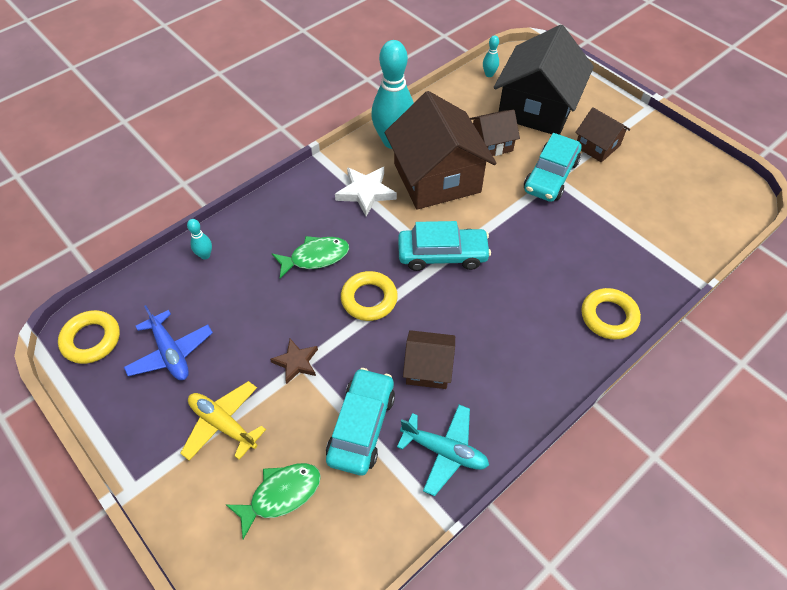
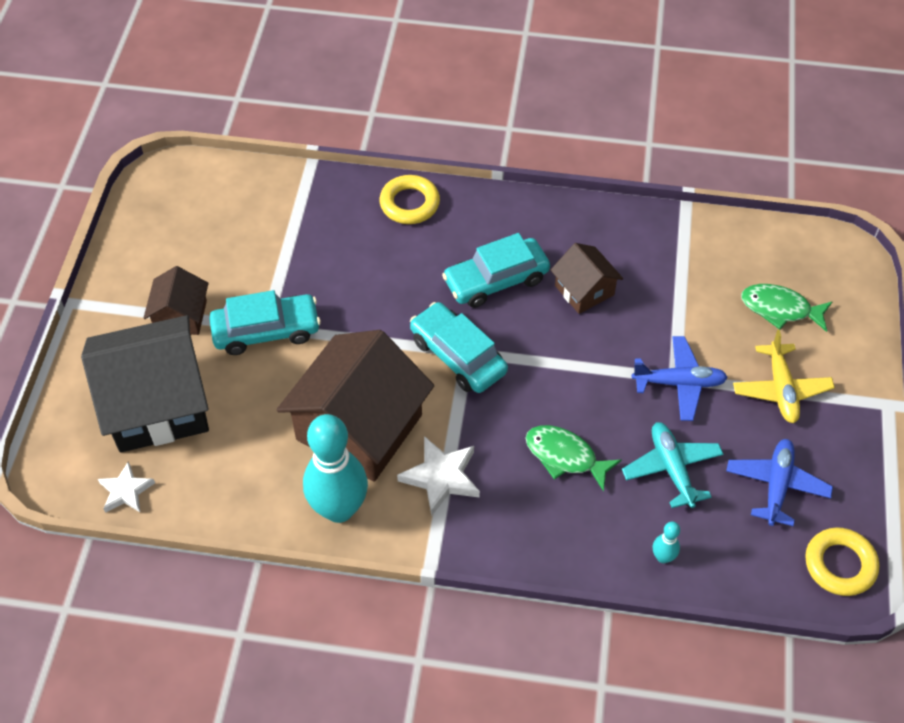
camera: 130 degrees left, 0 degrees up
(296, 362) = (679, 383): brown star -> blue plane
(361, 426) = (678, 298): turquoise car -> turquoise car (496, 280)
(369, 299) = (564, 377): yellow ring -> none
(444, 451) = (639, 237): turquoise plane -> turquoise plane (671, 468)
(489, 74) = (126, 491): turquoise bowling pin -> white star
(492, 143) = (258, 411): brown house -> none

